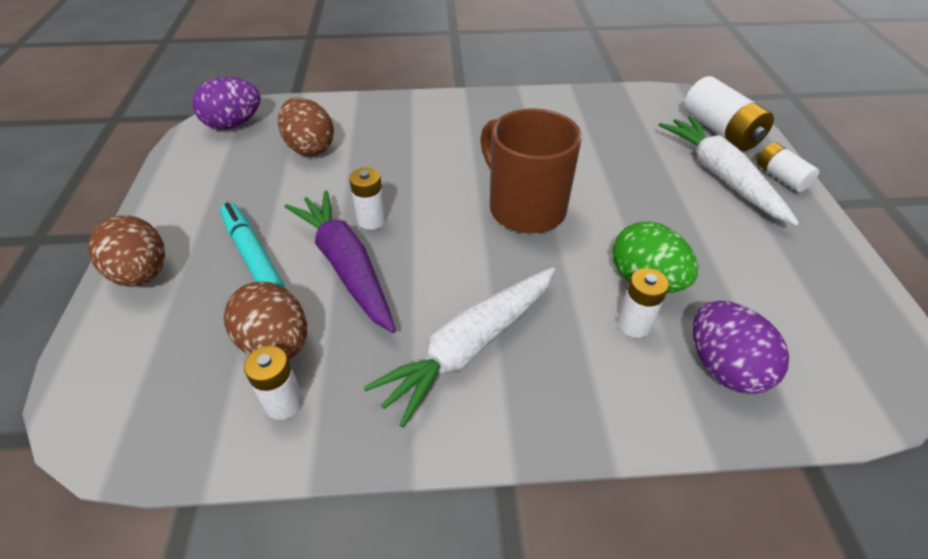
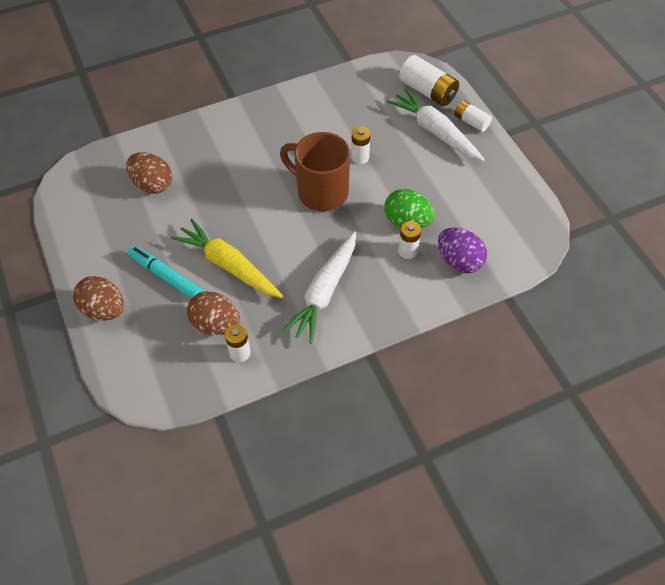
camera: 20 degrees left, 10 degrees up
(234, 124) = (81, 180): purple egg -> none
(346, 266) = (229, 265): purple carrot -> yellow carrot
(371, 220) = (227, 229): white battery -> white battery (360, 157)

